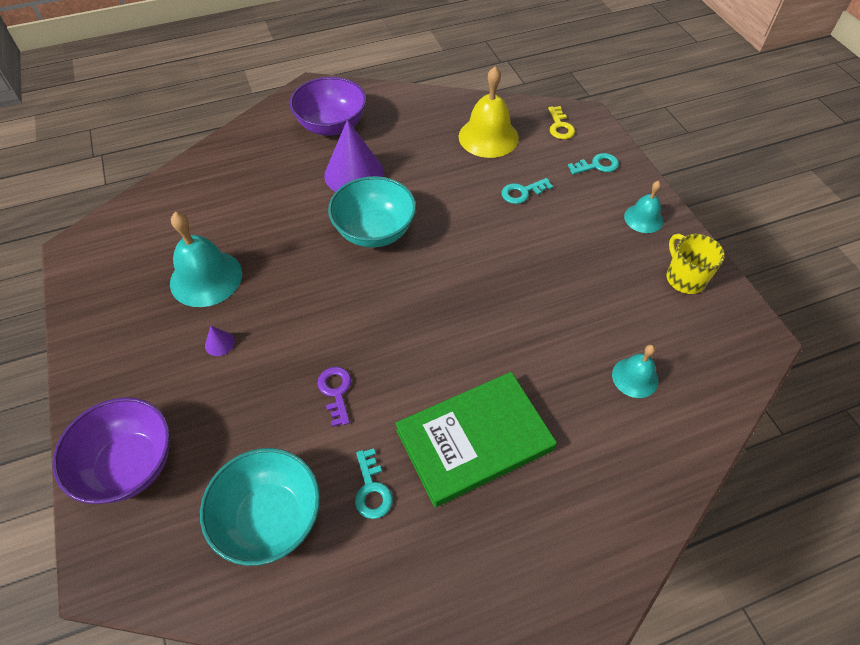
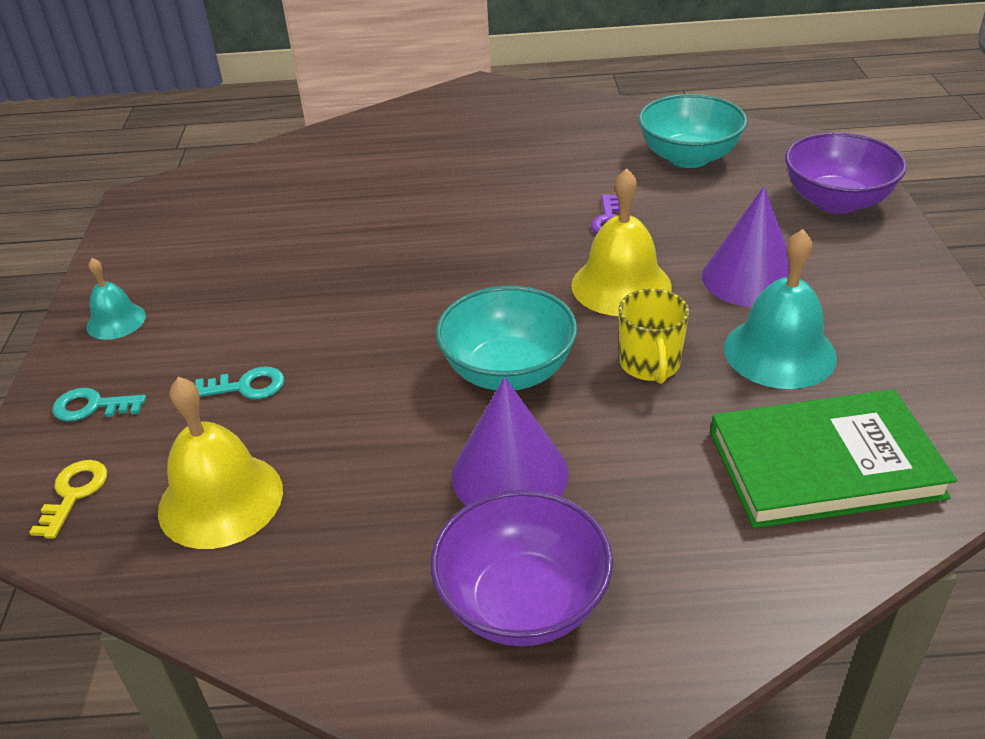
camera: 160 degrees left, 15 degrees down
(219, 343) = (750, 278): purple cone -> purple cone, size x2.48
(316, 316) = (621, 285): none -> yellow bell
(372, 489) = (591, 160): turquoise key -> none
(474, 440) = (481, 174): green book -> green book (824, 464)
(635, 377) = (293, 190): turquoise bell -> none
(684, 278) = (147, 253): yellow mug -> yellow mug (650, 365)

